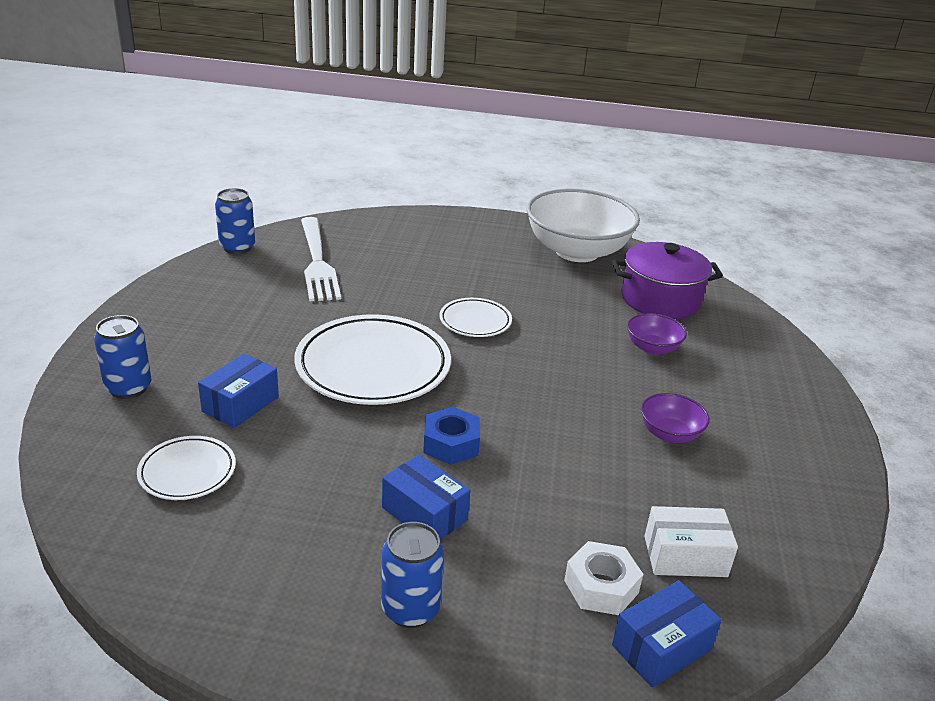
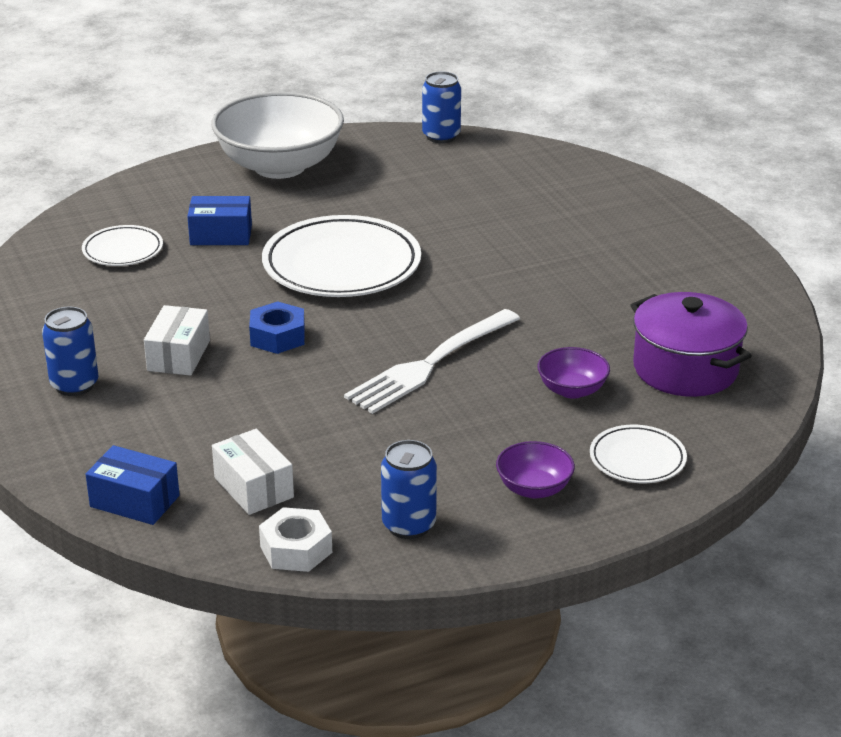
camera: 60 degrees right, 0 degrees up
(128, 388) = (187, 188): blue can -> blue can (409, 525)
(317, 262) = (473, 177): white fork -> white fork (430, 364)
(424, 514) = (179, 355): blue box -> white box
(475, 321) = (482, 284): white plate -> white plate (637, 459)
(577, 251) = (716, 291): white bowl -> white bowl (279, 166)
(601, 586) = (175, 457): white nut -> white nut (296, 549)
(670, 434) = (426, 438): purple bowl -> purple bowl (534, 488)

